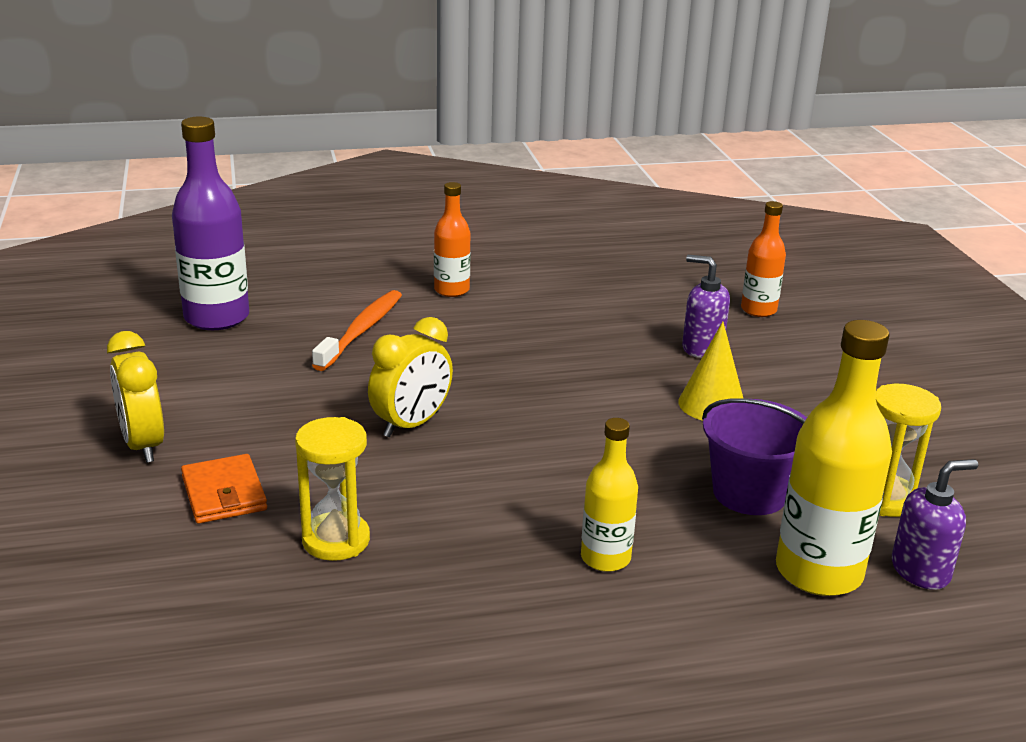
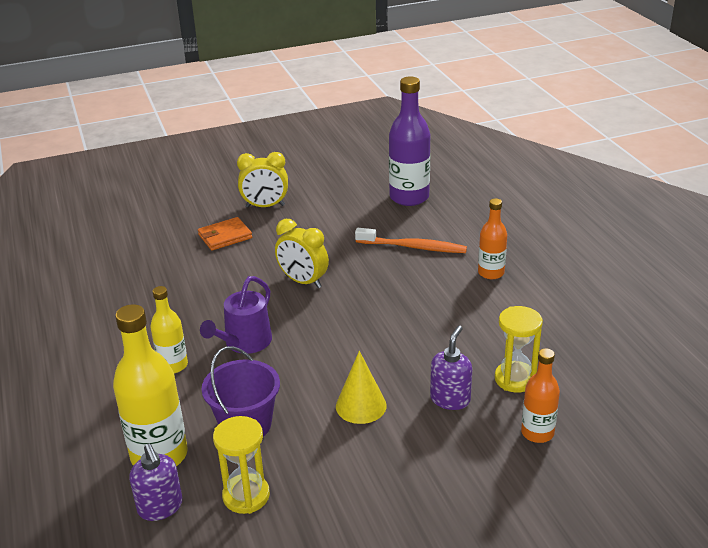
camera: 85 degrees right, 5 degrees up
(143, 445) = (265, 206): yellow clock -> yellow clock turned 150 degrees counterclockwise
(336, 540) = (187, 275): yellow hourglass -> yellow hourglass (515, 379)
(559, 486) = (244, 342): none -> purple watering can

